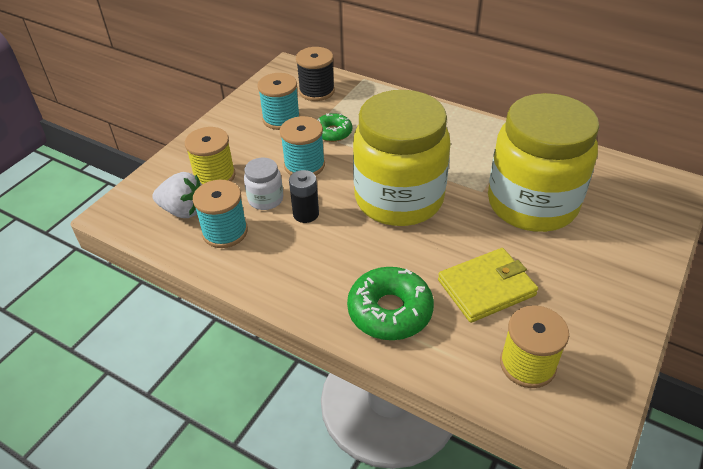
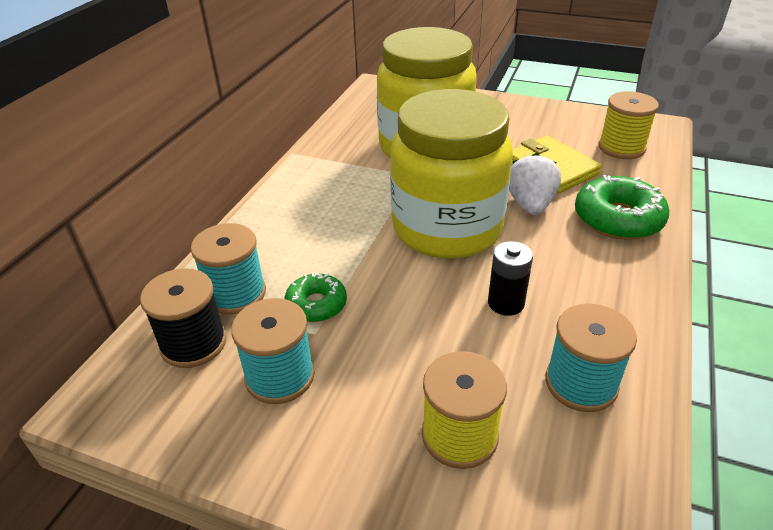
camera: 100 degrees left, 5 degrees down
(183, 210) = (561, 456): white strawberry -> white strawberry (530, 205)
(265, 199) = (492, 352): white jar -> none
(304, 165) = (402, 323): turquoise spool -> turquoise spool (236, 294)

